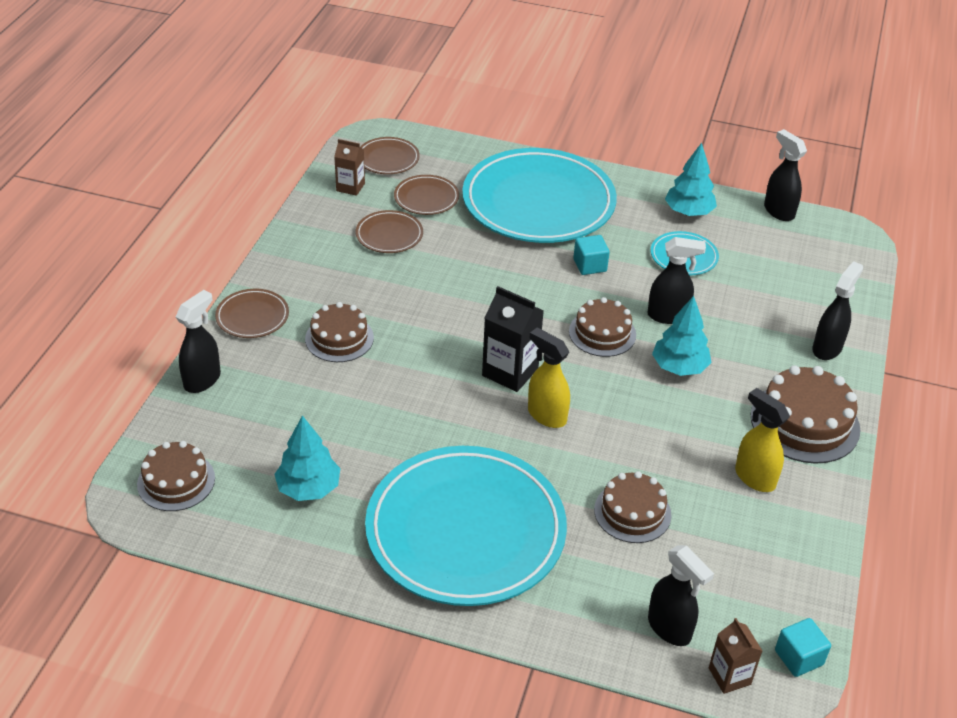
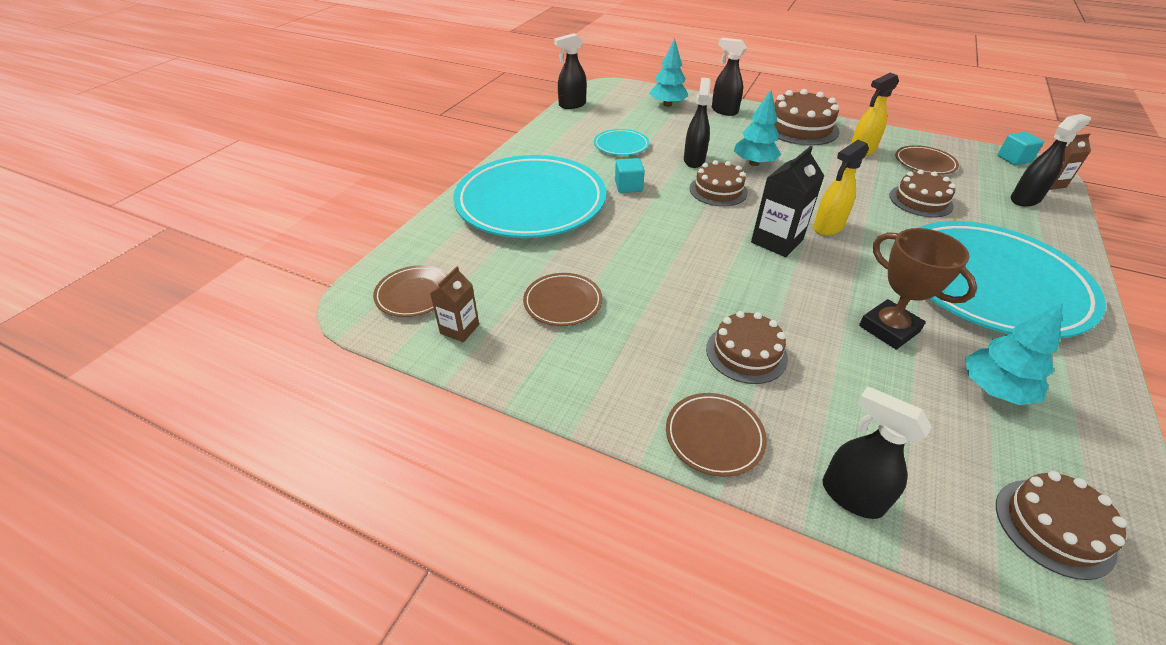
camera: 80 degrees left, 0 degrees up
(381, 434) = (889, 329): none -> brown trophy
(426, 198) = (502, 270): brown plate -> brown plate (924, 163)
(688, 212) = (564, 136): turquoise tree -> turquoise tree (667, 105)

